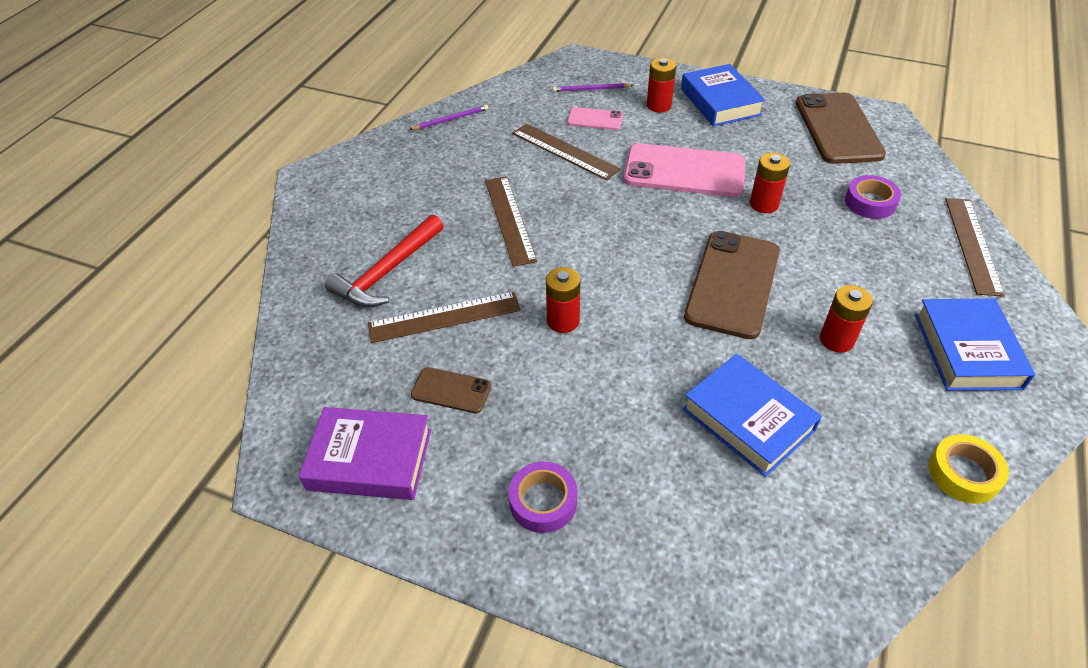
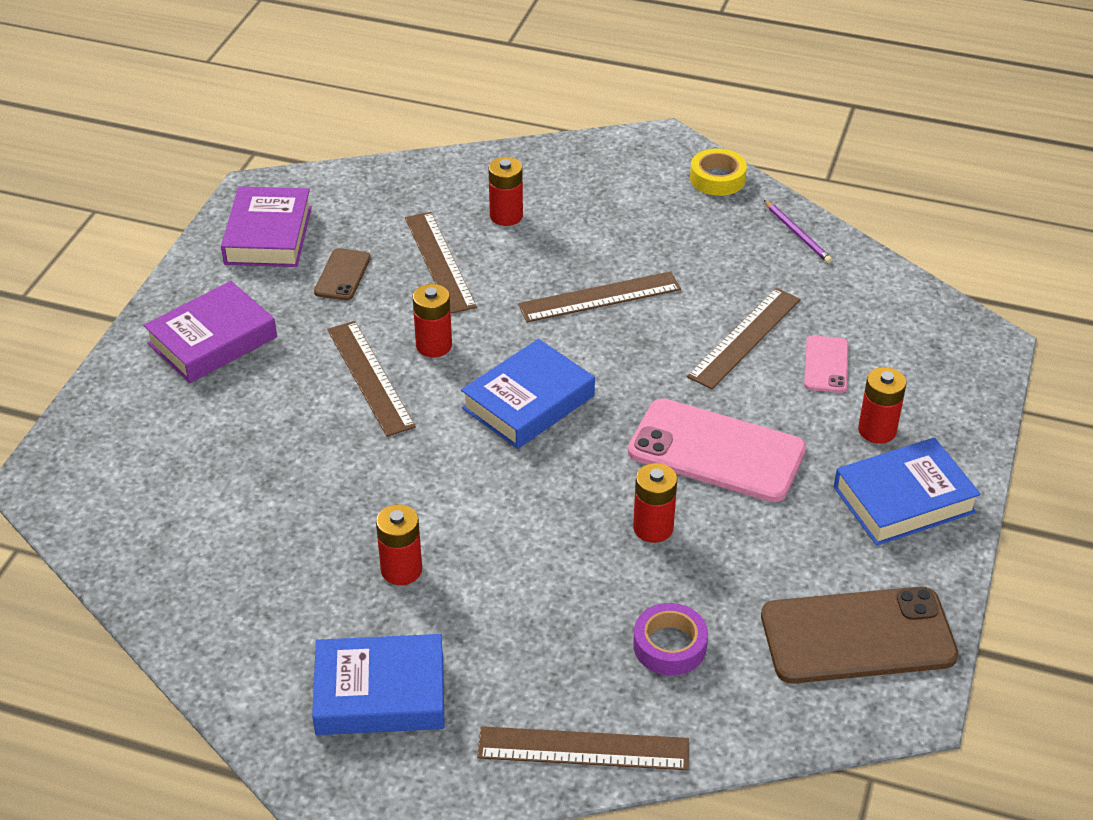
camera: 85 degrees right, 5 degrees down
(387, 272) = (506, 216): red hammer -> red battery
(543, 501) = (212, 340): purple tape -> purple book
(591, 89) = (903, 359): purple pencil -> none
(604, 365) = (370, 377): none -> brown ruler
(684, 171) = (716, 451): pink phone -> pink phone turned 75 degrees counterclockwise
(732, 284) = (495, 485): brown phone -> none
(748, 420) = (291, 482): blue book -> blue book (528, 402)
(963, 473) = (206, 648): yellow tape -> yellow tape (717, 178)

